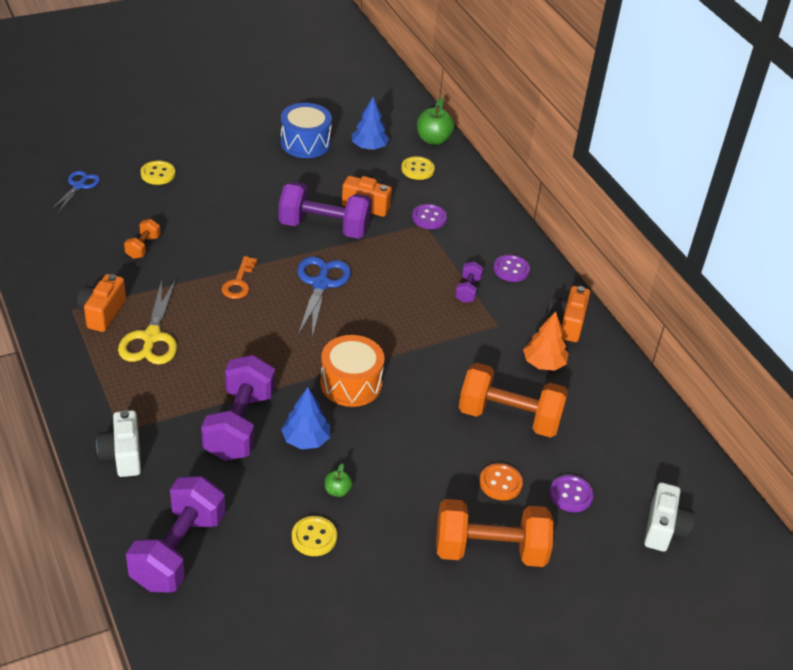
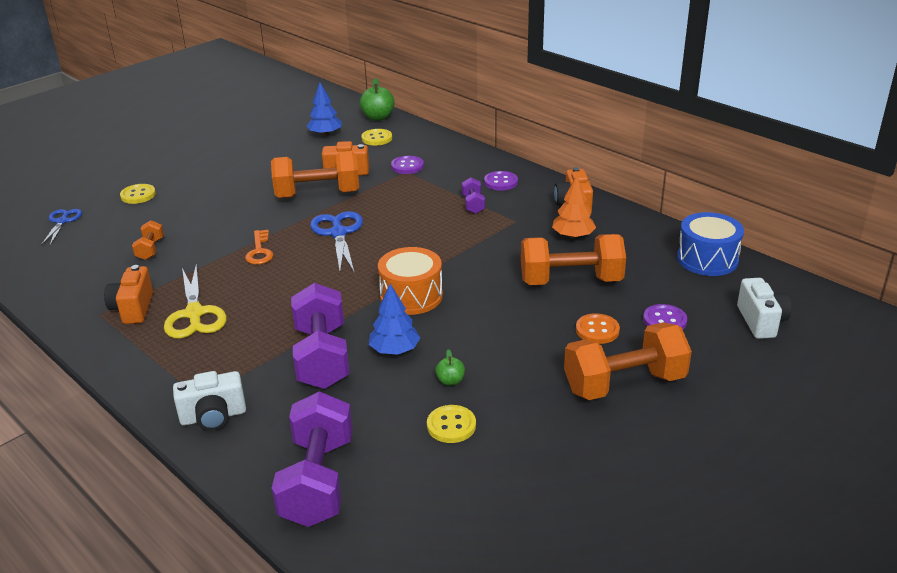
camera: 15 degrees left, 10 degrees down
(122, 455) = (213, 417): white camera -> white camera turned 75 degrees counterclockwise
(305, 143) = (266, 144): blue drum -> blue drum (707, 259)
(324, 227) = (318, 194): purple dumbbell -> orange dumbbell

